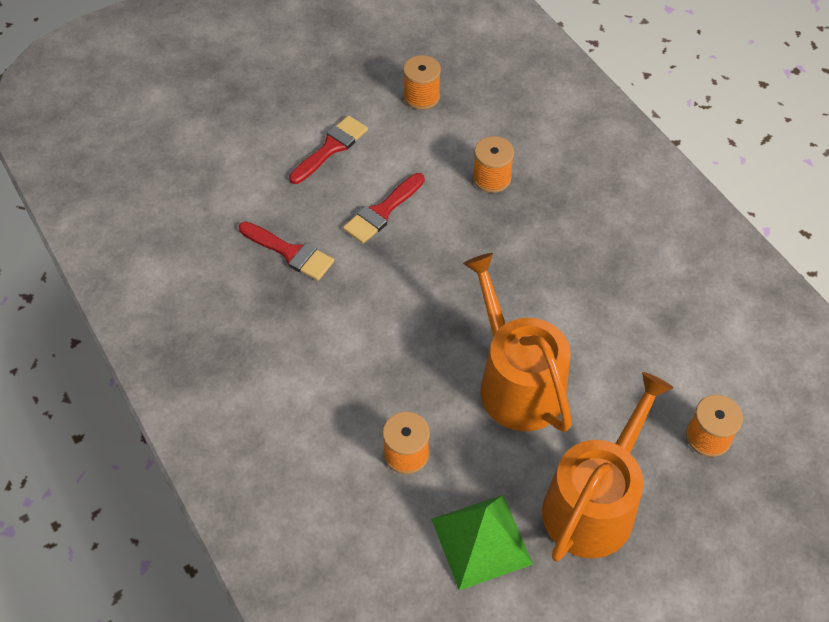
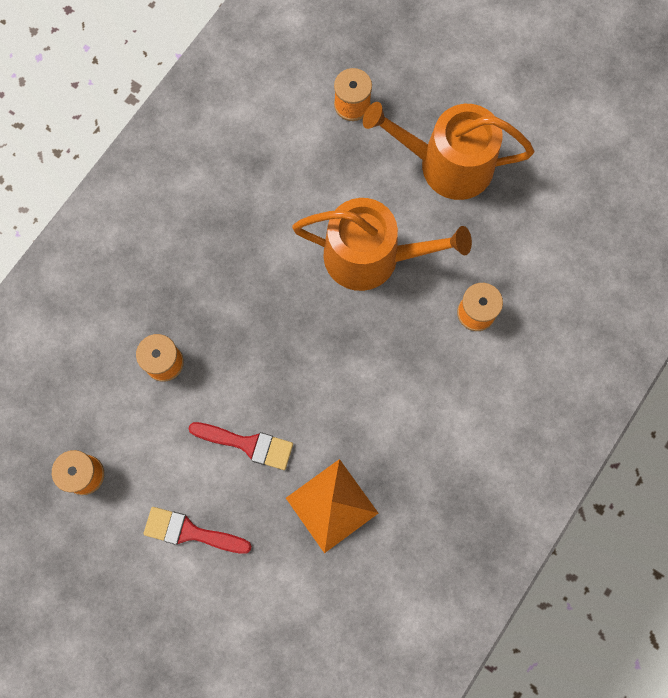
camera: 115 degrees left, 20 degrees up
(290, 252) = (332, 505): red brush -> orange pyramid
(481, 541) = (516, 229): green pyramid -> none
(516, 382) = (371, 257): orange watering can -> orange watering can turned 120 degrees counterclockwise

